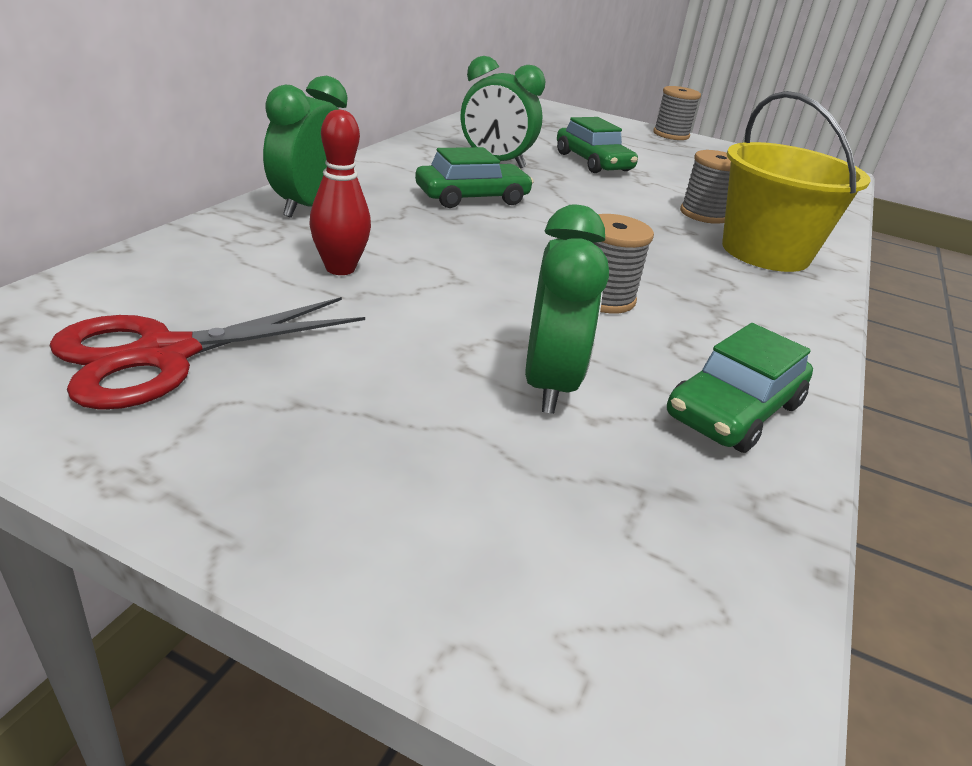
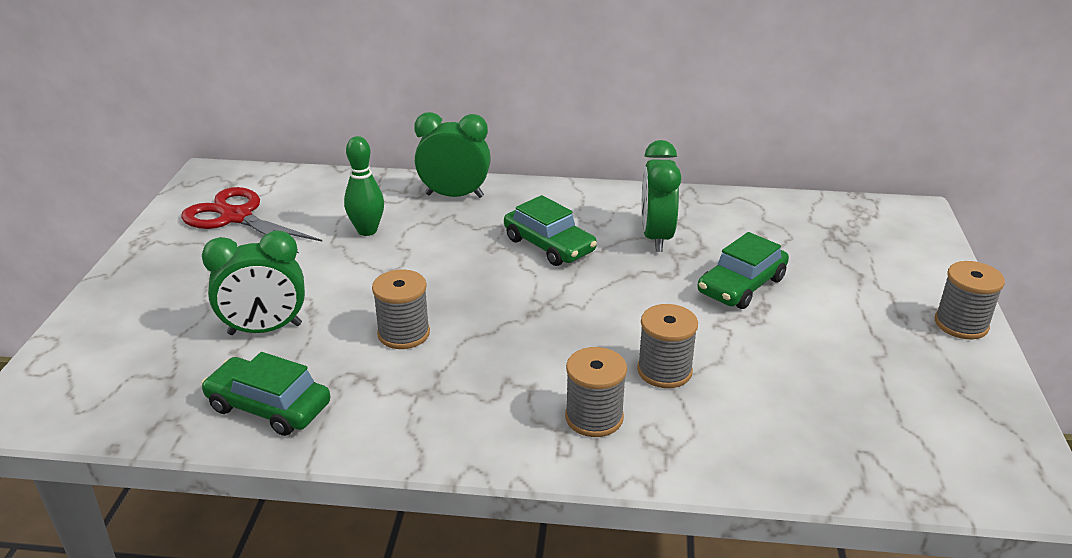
camera: 75 degrees right, 0 degrees up
(340, 268) = (367, 231): red bowling pin -> green bowling pin
(765, 252) = (594, 417): yellow bucket -> grey spool

